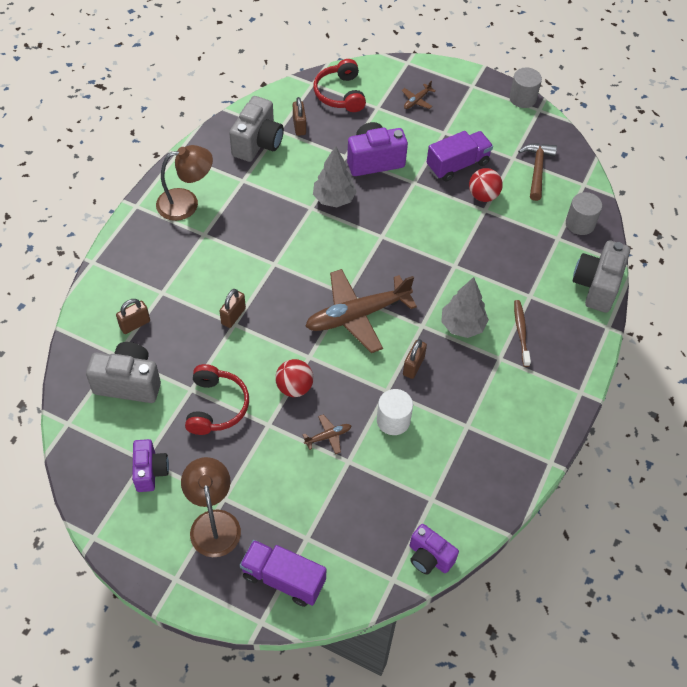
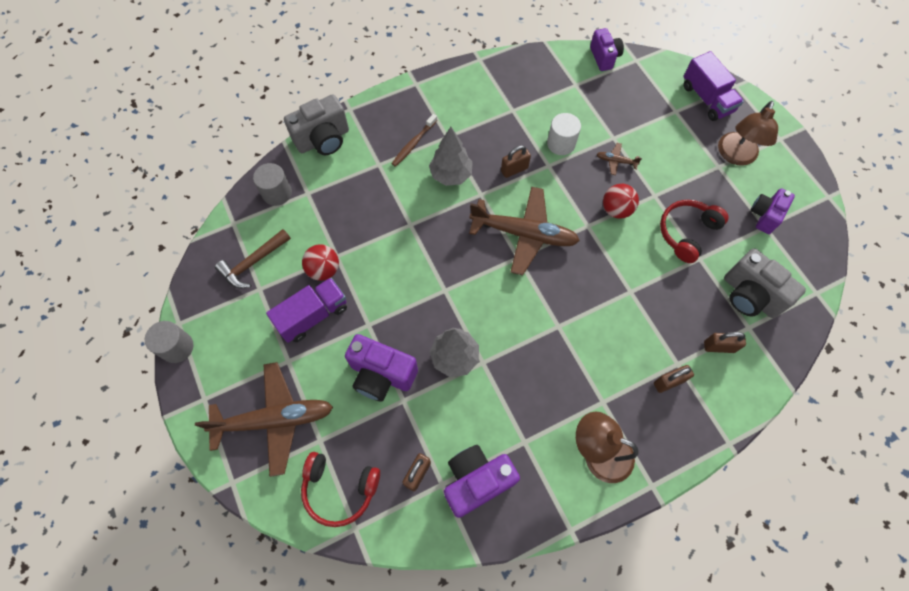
camera: 140 degrees left, 10 degrees up
(233, 316) = (627, 299): brown padlock -> brown padlock (668, 382)
(258, 143) = (476, 481): grey camera -> purple camera
(340, 94) = (340, 489): red headphones -> red headphones turned 75 degrees clockwise
(417, 100) = (274, 420): brown plane -> brown plane, size x2.43
(457, 165) = (313, 316): purple truck -> purple truck turned 135 degrees clockwise

